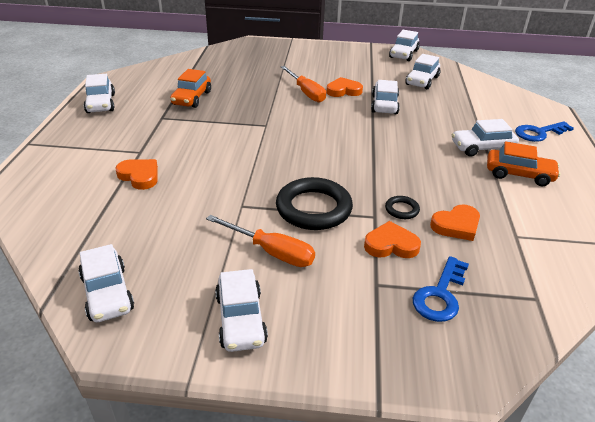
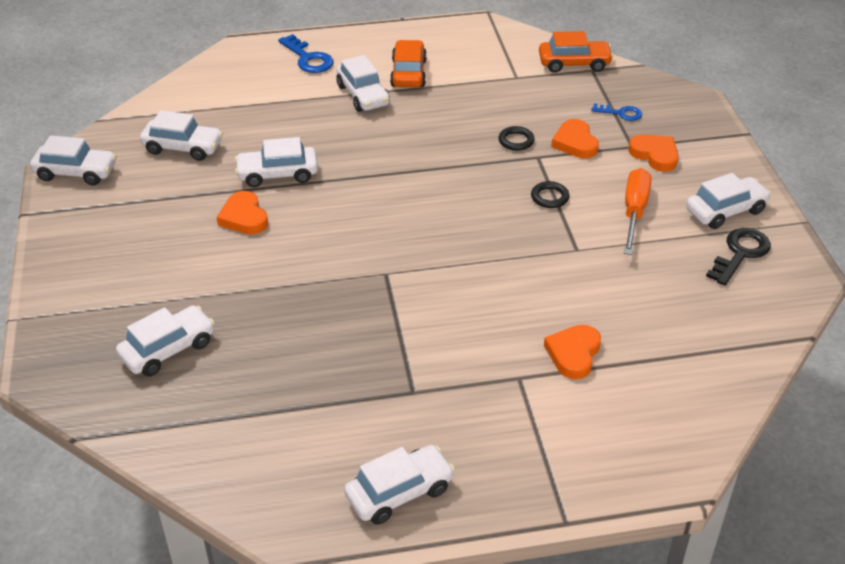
camera: 105 degrees left, 5 degrees up
(107, 293) = (761, 300): white car -> white car (168, 349)
(174, 304) = (740, 253): none -> black key
(192, 98) = (332, 378): orange car -> orange car (574, 63)
(306, 92) = (264, 254): orange screwdriver -> none
(313, 208) = (549, 197): black ring -> black ring, size x0.45
(440, 295) = (621, 113): blue key -> blue key, size x0.63
(456, 225) = (521, 108): orange heart -> orange heart (655, 155)

